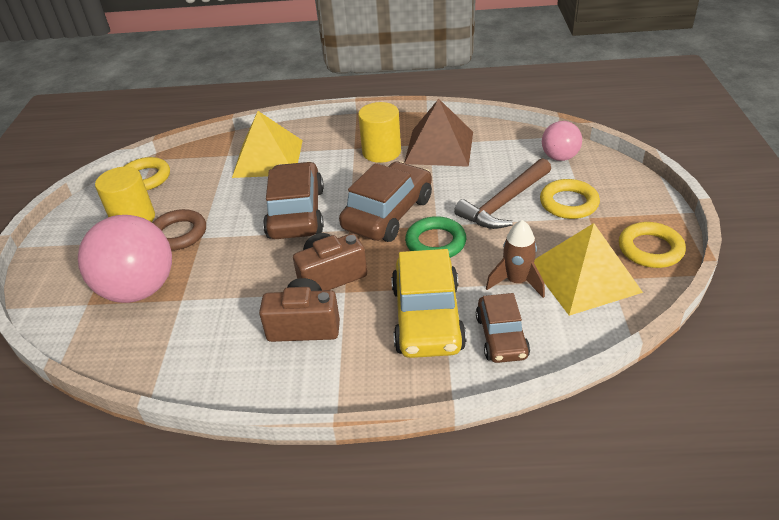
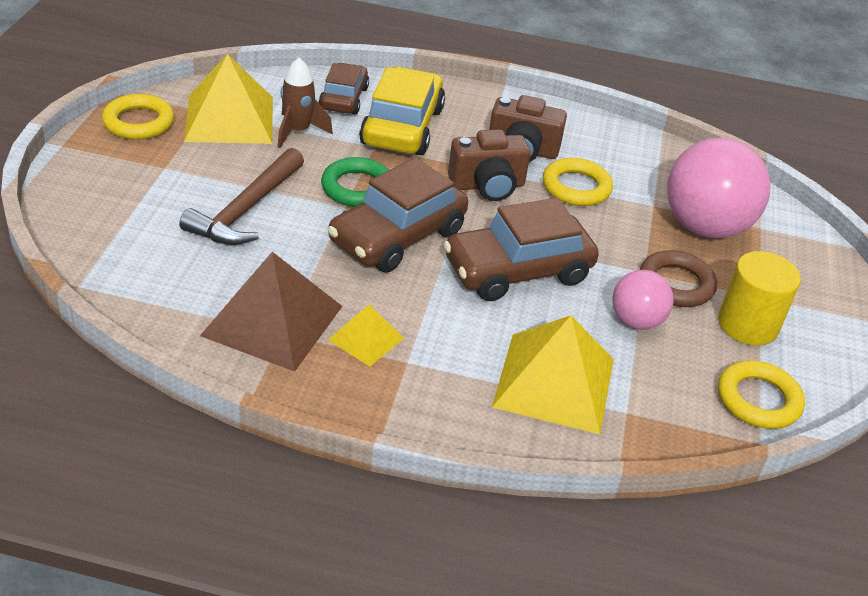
camera: 175 degrees left, 0 degrees up
(296, 213) = (517, 271): brown car -> brown car turned 60 degrees clockwise
(381, 152) = (366, 338): yellow cylinder -> yellow pyramid
(504, 203) = (246, 209): brown hammer -> brown hammer turned 150 degrees clockwise
(559, 157) = (116, 250): pink ball -> pink ball (636, 321)
(568, 203) = (170, 188): yellow ring -> yellow ring (576, 187)

